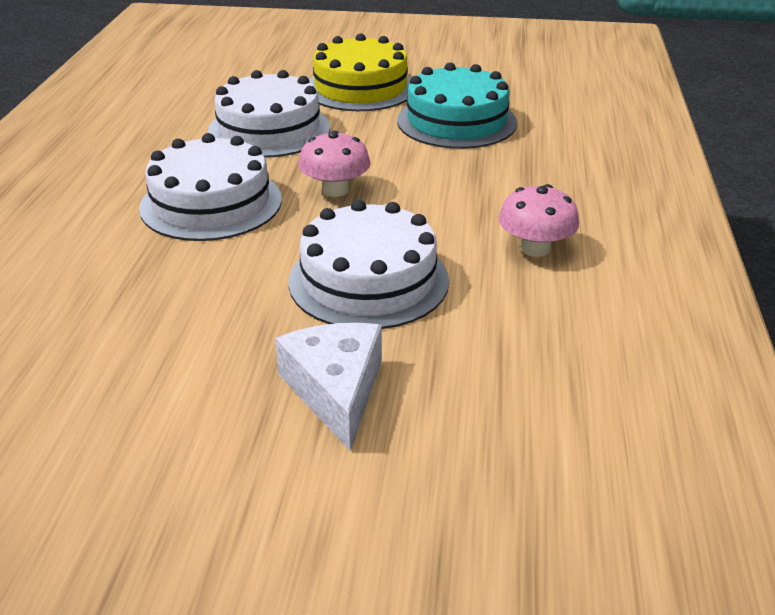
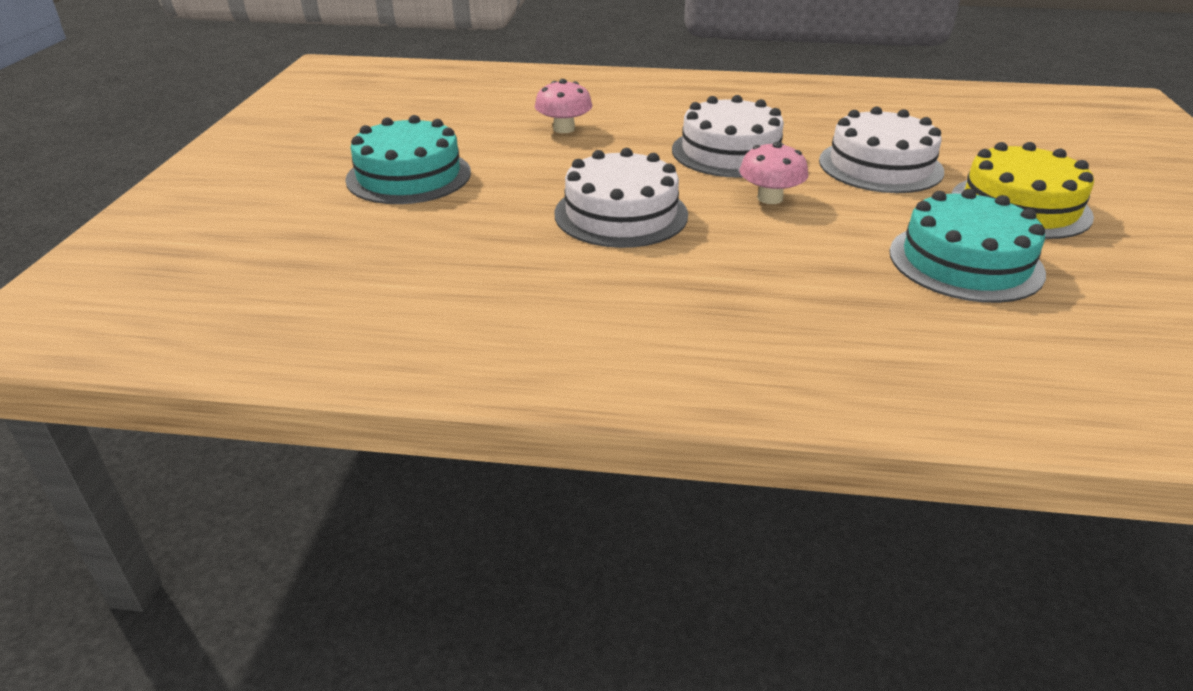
camera: 90 degrees right, 0 degrees up
(221, 488) = (409, 176): none -> turquoise cake
(335, 390) = (486, 204): white cheese -> none
(535, 248) = (682, 293): pink mushroom -> pink mushroom (564, 129)

